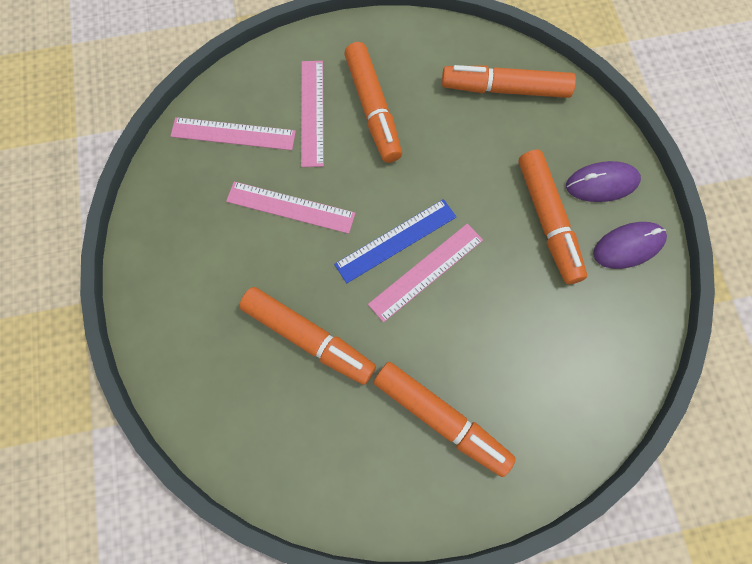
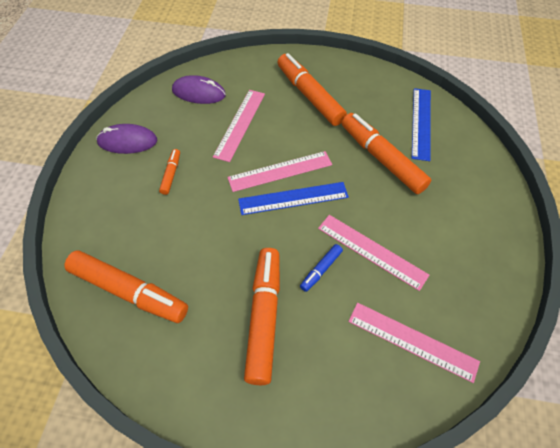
camera: 160 degrees left, 15 degrees down
(267, 425) = (421, 123): none -> blue ruler
(312, 112) = (326, 336): pink ruler -> pink ruler (240, 124)
(336, 169) = (321, 270): none -> blue marker
(547, 221) = (171, 174): orange marker -> orange marker, size x0.47
(601, 183) = (111, 185): purple mouse -> purple mouse (199, 93)

